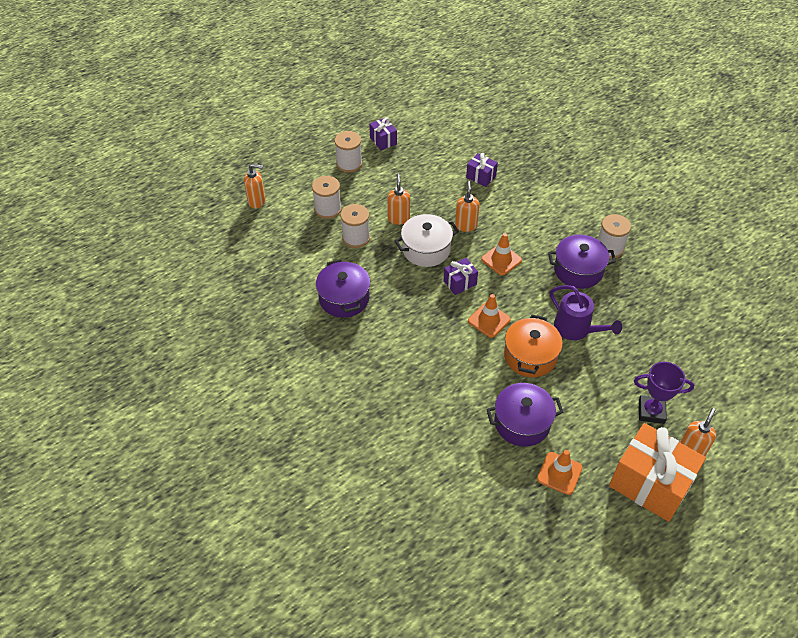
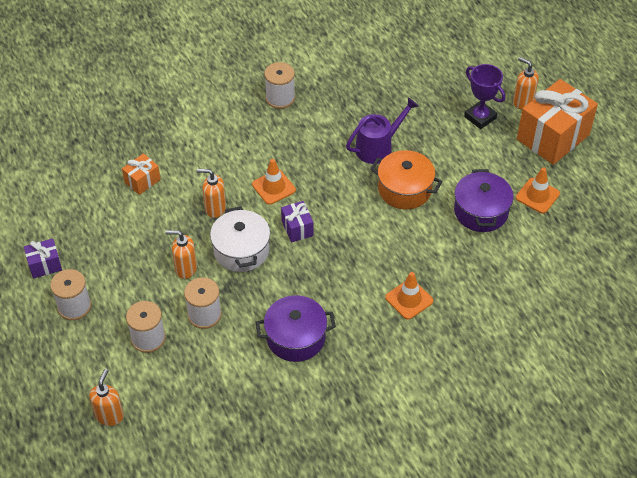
camera: 80 degrees left, 0 degrees up
(481, 177) = (142, 181): purple gift -> orange gift
(489, 320) = (353, 213): orange traffic cone -> orange traffic cone (409, 299)
(578, 270) = (304, 129): purple pot -> none
(651, 411) = (480, 117): purple trophy -> purple trophy turned 60 degrees counterclockwise

